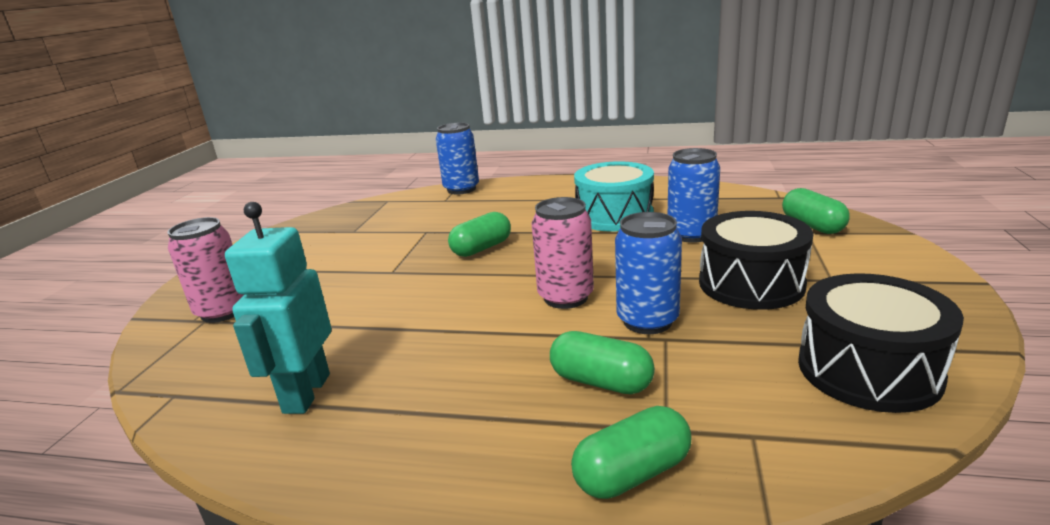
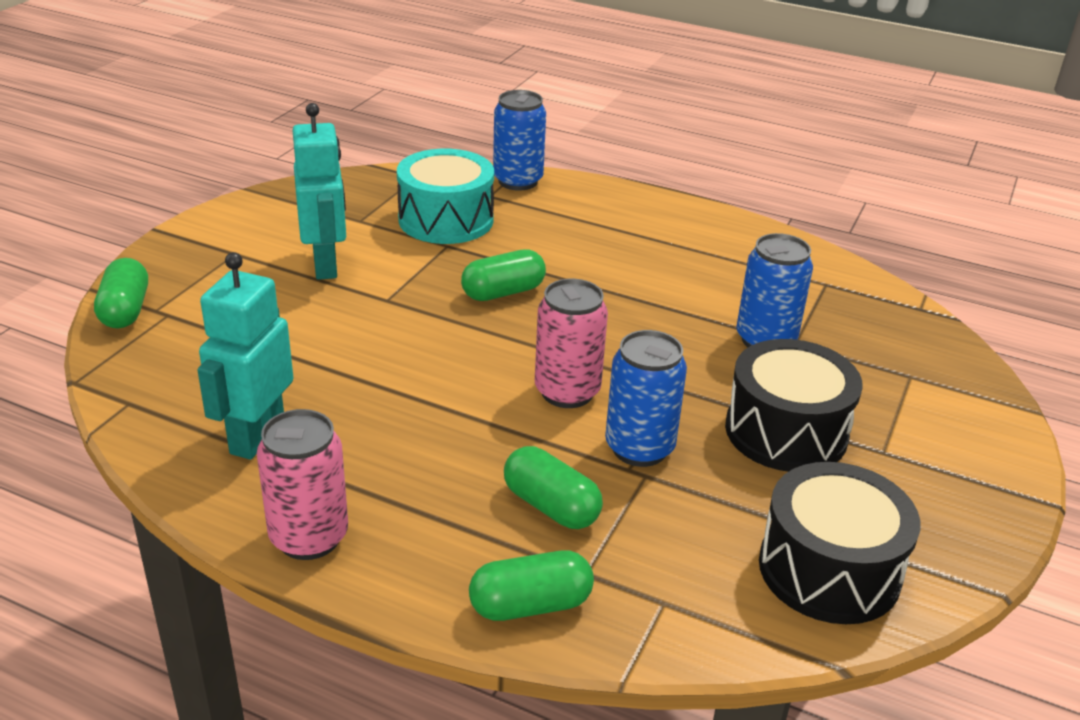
camera: 10 degrees right, 10 degrees up
(223, 311) = (189, 307): pink can -> pink can (309, 537)
(335, 261) = (326, 265): none -> turquoise robot
(614, 216) = (689, 283): turquoise drum -> turquoise drum (446, 220)
(812, 226) = (924, 368): green capsule -> green capsule (125, 310)

